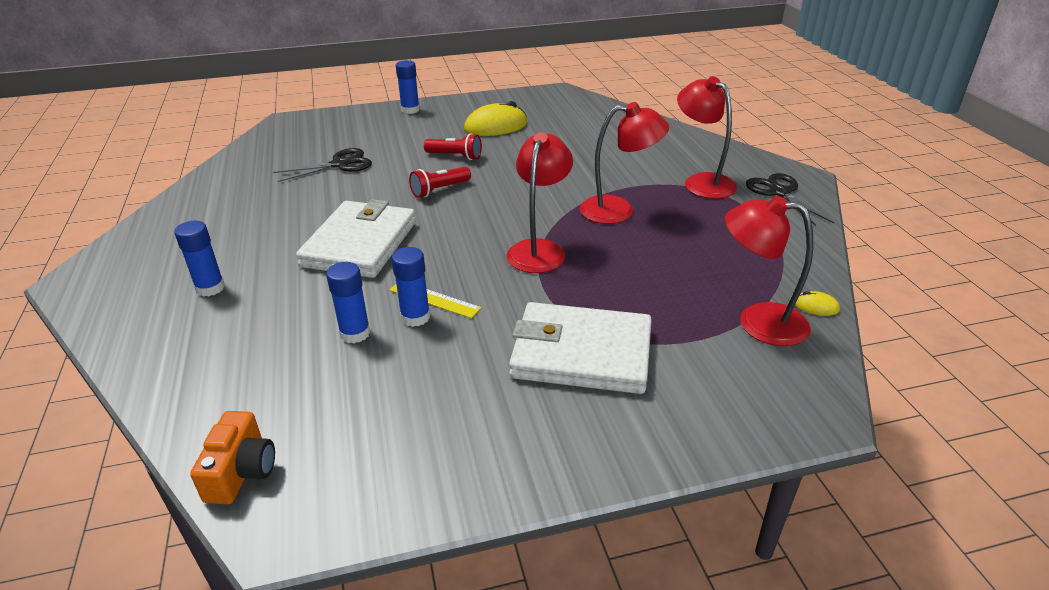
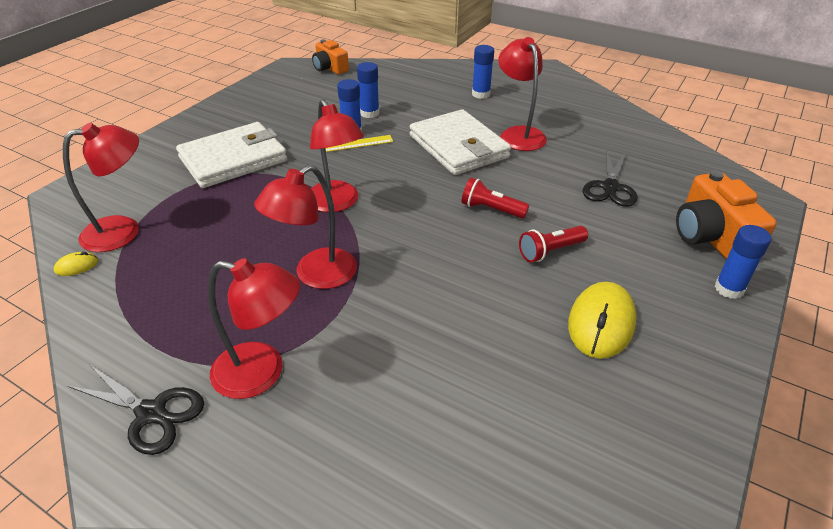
camera: 135 degrees right, 5 degrees up
(292, 228) = (518, 134): none -> red lamp
(361, 124) = (711, 237): none -> orange camera
(439, 190) = (491, 209): red flashlight -> red flashlight turned 75 degrees counterclockwise

